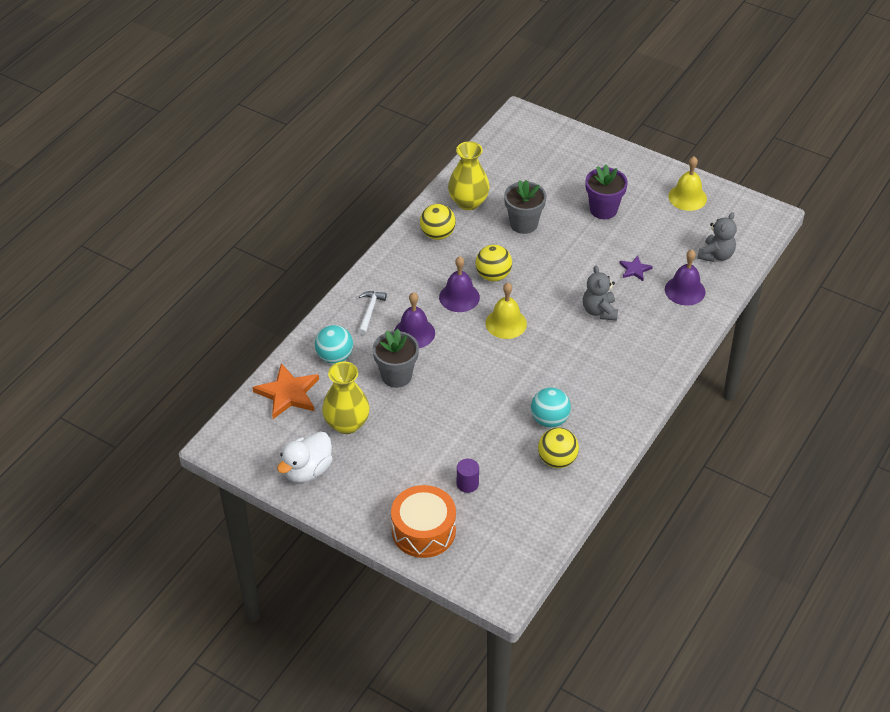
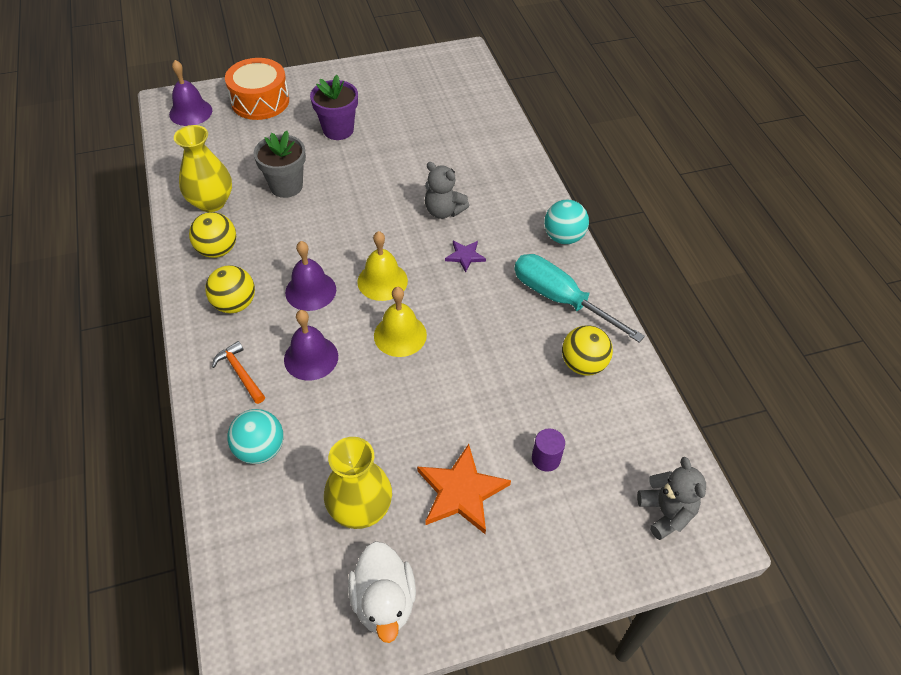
camera: 50 degrees left, 5 degrees up
(288, 393) = (257, 535): orange star -> orange star (461, 492)
(370, 311) = (240, 373): white hammer -> orange hammer
(396, 376) = (347, 414): grey flower pot -> none
(423, 531) = (572, 546): orange drum -> orange drum (260, 101)
(493, 275) = (317, 248): yellow ball -> yellow ball (235, 304)
(549, 420) = (530, 334): turquoise ball -> turquoise ball (563, 237)
(596, 416) = (559, 298): none -> turquoise screwdriver
(635, 269) = (425, 158): purple star -> purple star (465, 256)
(685, 290) = (483, 147): purple bell -> purple bell (190, 112)
(687, 197) = (390, 79): yellow bell -> yellow bell (400, 335)
(716, 255) = (468, 106): grey teddy bear -> grey teddy bear (666, 512)

